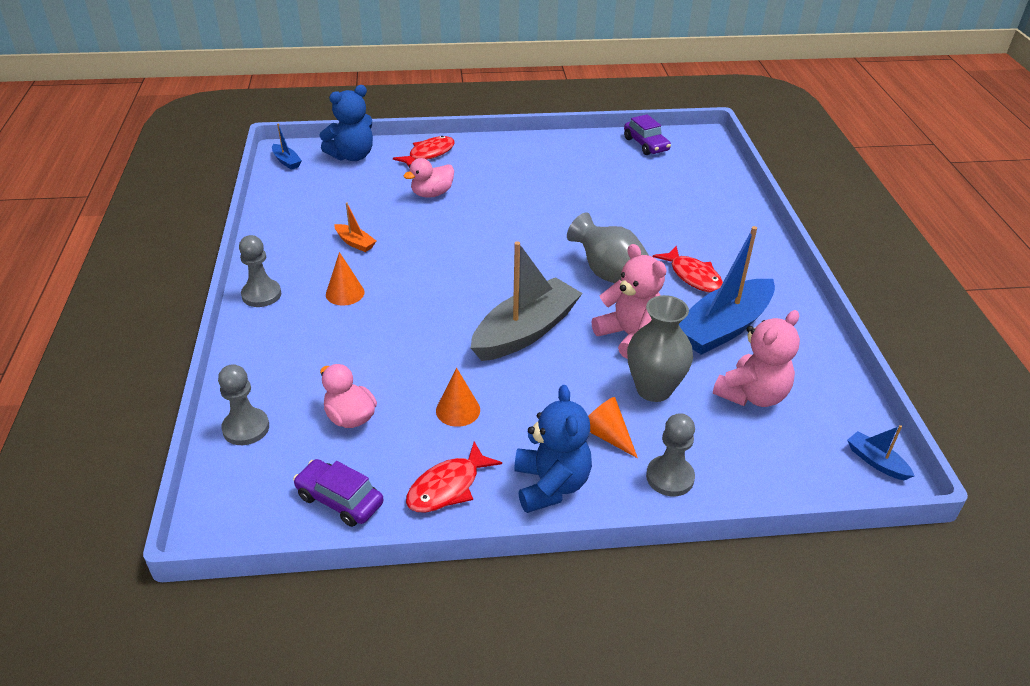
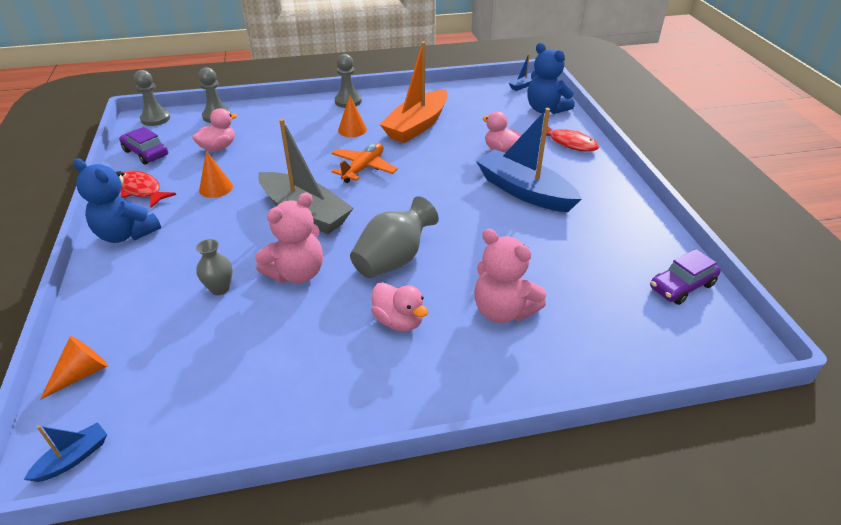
camera: 85 degrees right, 0 degrees up
(339, 500) = (146, 153): purple car -> purple car turned 75 degrees counterclockwise
(355, 243) = (417, 126): orange boat -> orange boat, size x2.29
(441, 287) = (363, 168): none -> orange plane
(551, 485) = (126, 234): blue teddy bear -> blue teddy bear turned 45 degrees clockwise
(607, 435) = (170, 261): orange cone -> orange cone (82, 374)
(653, 389) = (220, 288): grey vase -> grey vase, size x0.57
(670, 477) = (110, 297): grey pawn -> grey pawn (155, 119)
(693, 276) = (398, 321): red fish -> pink duck
(723, 328) = (307, 342): blue boat -> blue boat (524, 191)
(752, 395) = (198, 359): pink teddy bear -> pink teddy bear (503, 310)

